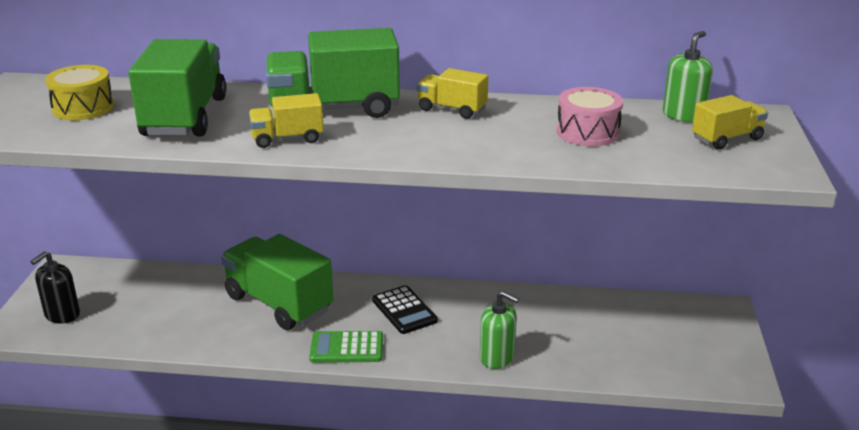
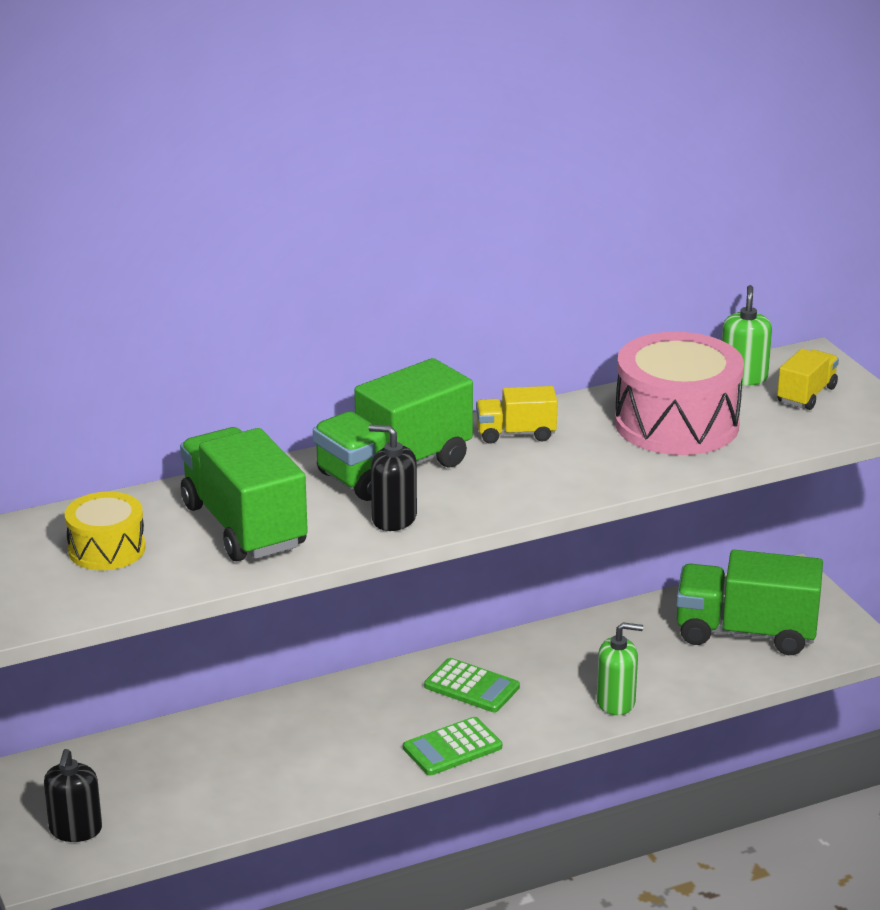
camera: 30 degrees left, 0 degrees up
(278, 303) = (323, 727): green truck -> green truck (745, 633)
(287, 139) = (394, 519): yellow truck -> black soap dispenser
(404, 310) = (471, 687): black calculator -> green calculator
(587, 132) = (676, 424): pink drum -> pink drum, size x1.78

